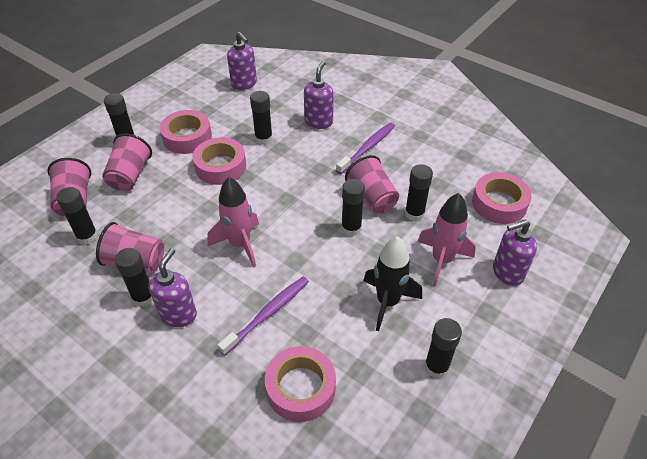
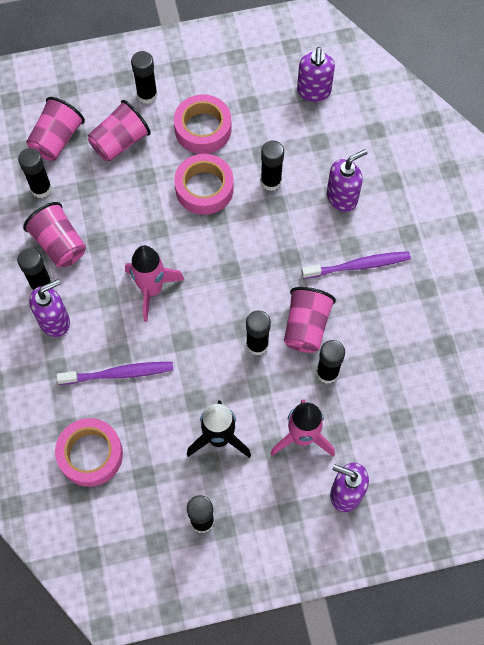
camera: 40 degrees right, 20 degrees up
(499, 203) = (417, 423): pink tape -> none

